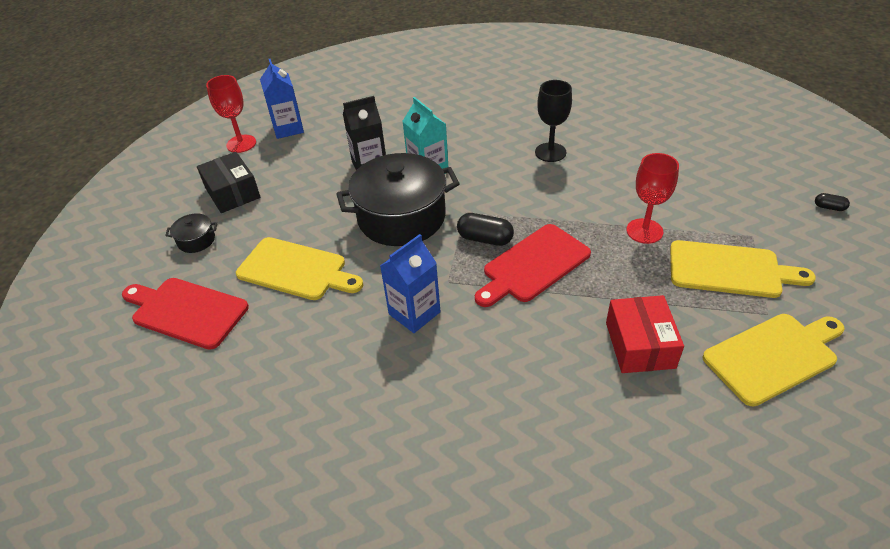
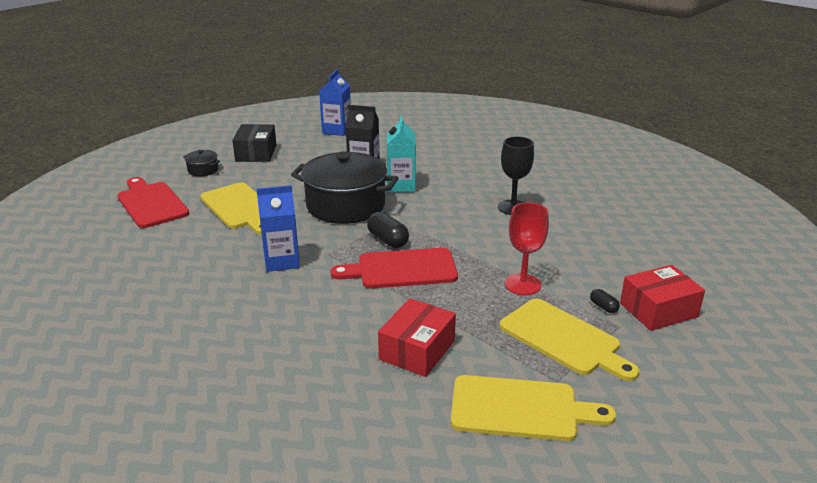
camera: 30 degrees right, 15 degrees down
(241, 144) = (296, 129): red goblet -> none
(761, 206) = (658, 310): none -> red box
(829, 207) = (730, 338): black capsule -> black capsule (603, 307)

